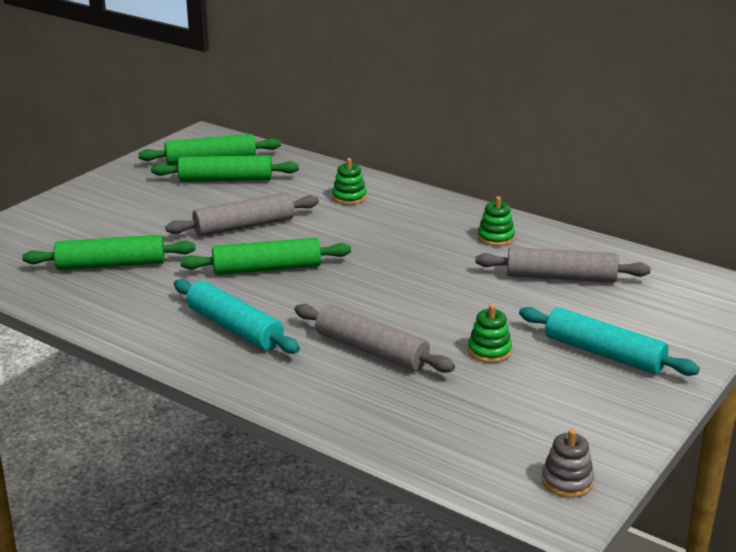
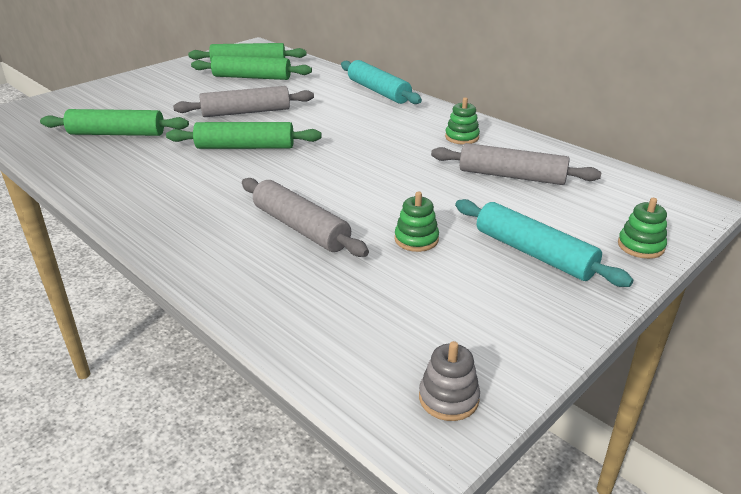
camera: 10 degrees right, 5 degrees up
(234, 328) = (186, 195): turquoise rolling pin -> turquoise rolling pin (378, 91)
(349, 197) = (346, 97): green stacking toy -> green stacking toy (640, 246)

